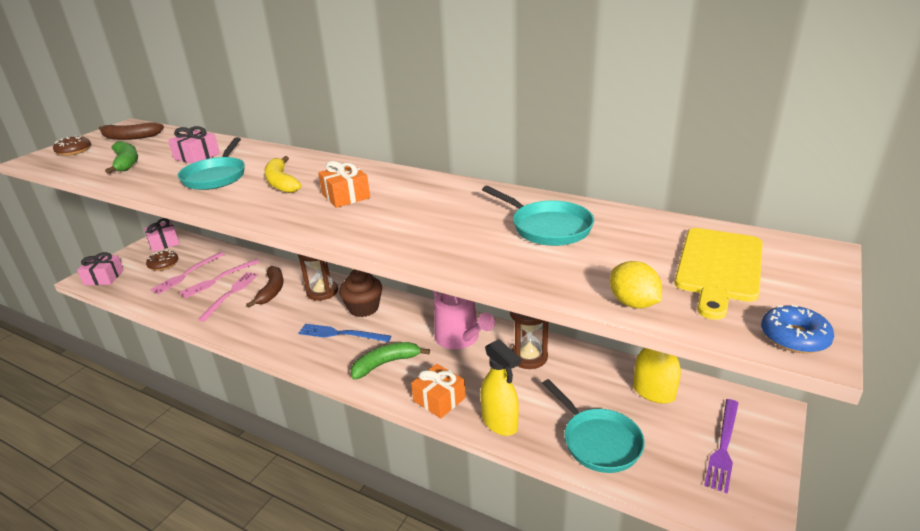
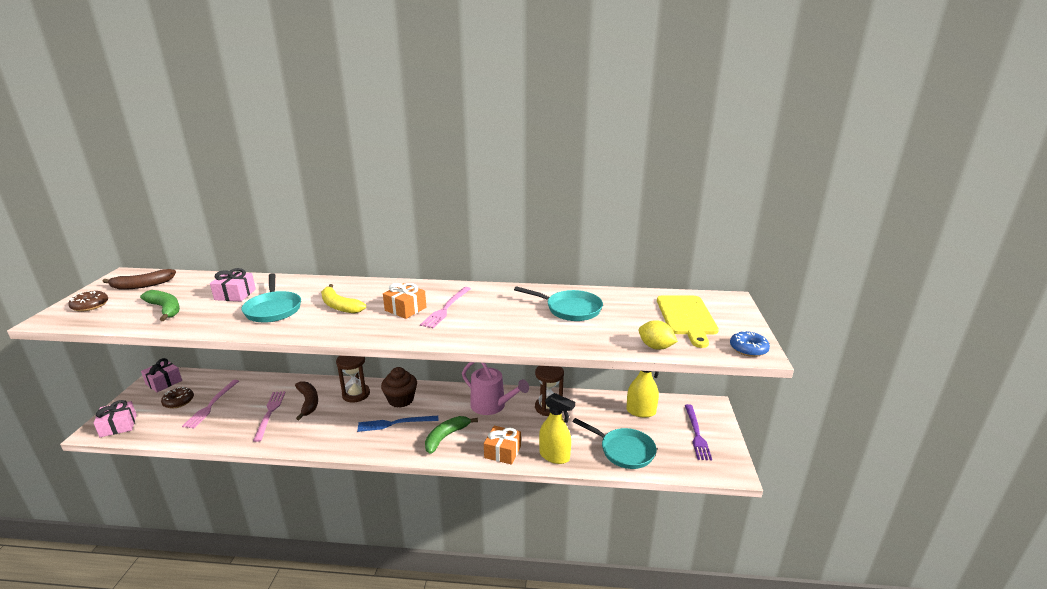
camera: 25 degrees left, 5 degrees down
(218, 279) = (248, 403): pink fork -> pink fork (446, 308)

